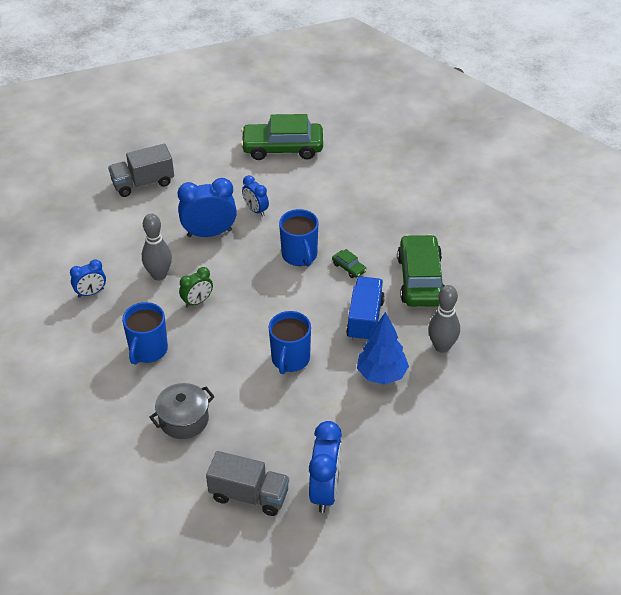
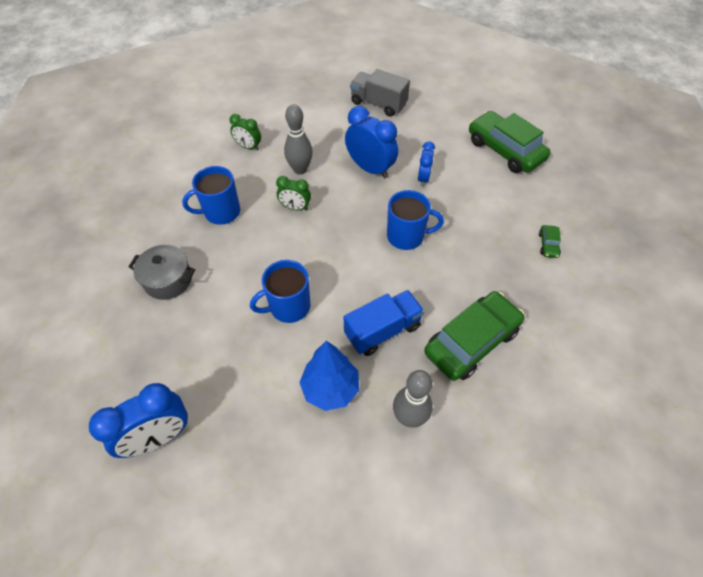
camera: 50 degrees right, 10 degrees up
(91, 293) = (248, 147): blue clock -> green clock
(249, 495) = (117, 379): grey truck -> none
(300, 255) = (406, 236): blue mug -> blue mug turned 120 degrees counterclockwise
(349, 267) = (428, 278): green car -> green car (548, 245)

